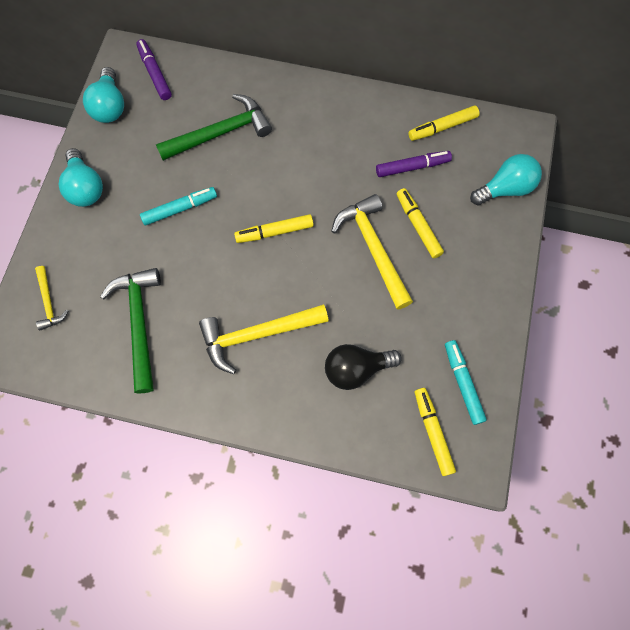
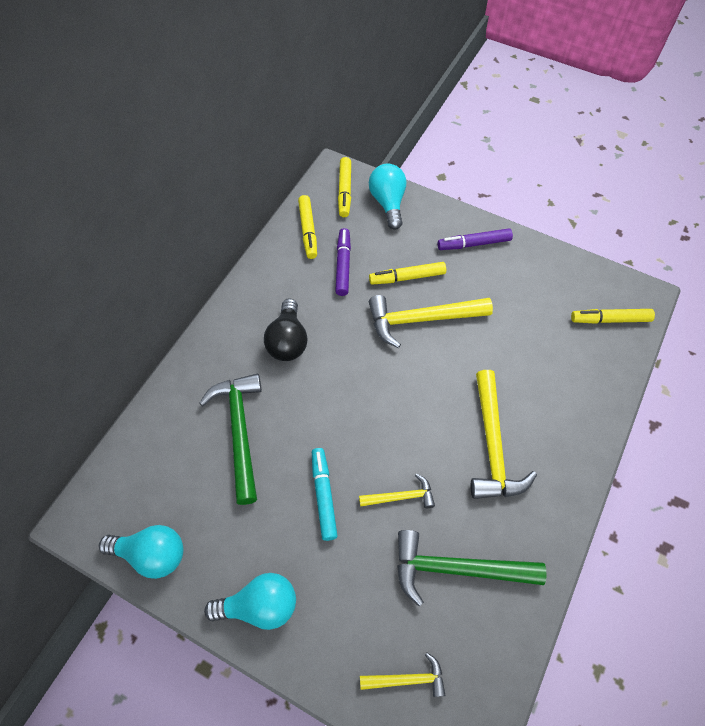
camera: 75 degrees left, 10 degrees down
(155, 73) = (127, 489): purple marker -> purple marker (474, 244)
(192, 267) = (401, 496): none -> yellow hammer
(274, 232) = (380, 403): yellow marker -> yellow marker (345, 191)
(356, 369) = (543, 365): black light bulb -> black light bulb (288, 341)
(462, 383) = (568, 285): turquoise marker -> none

